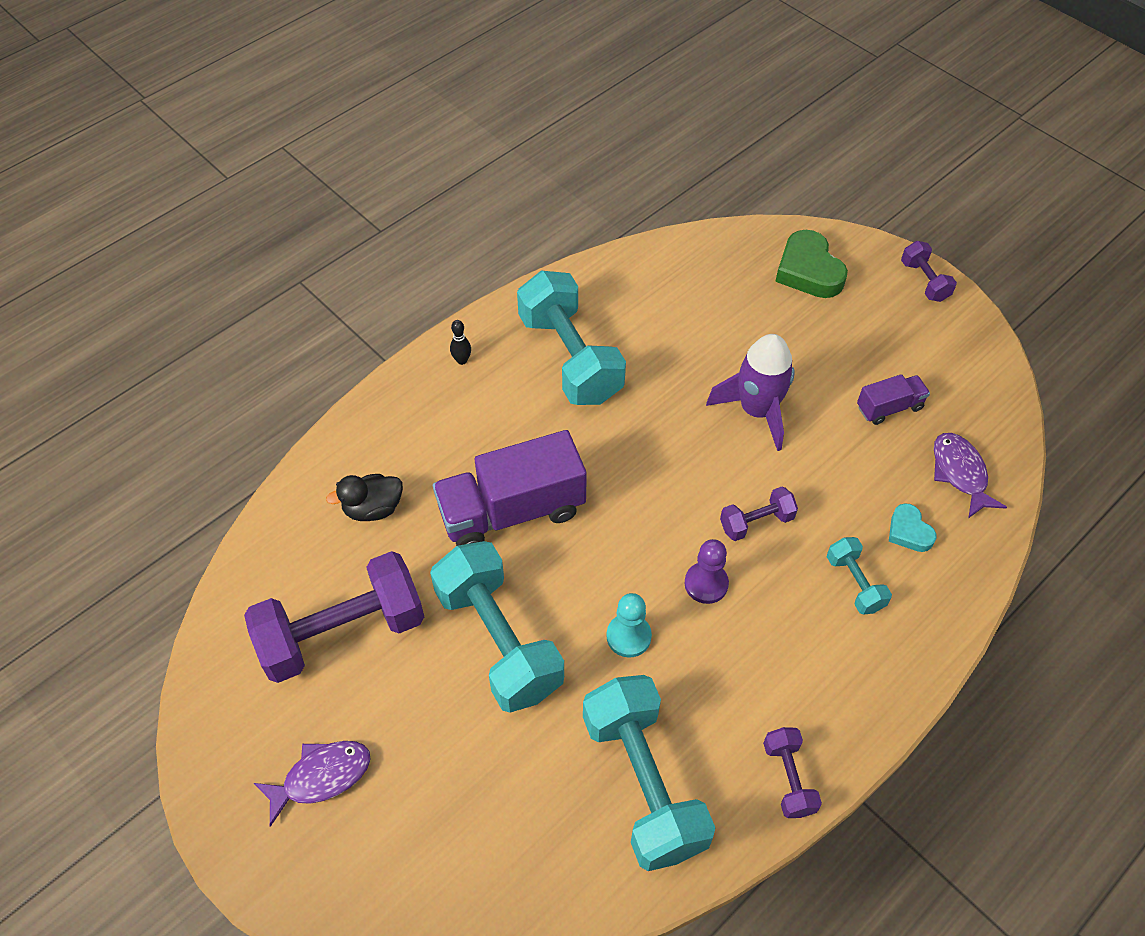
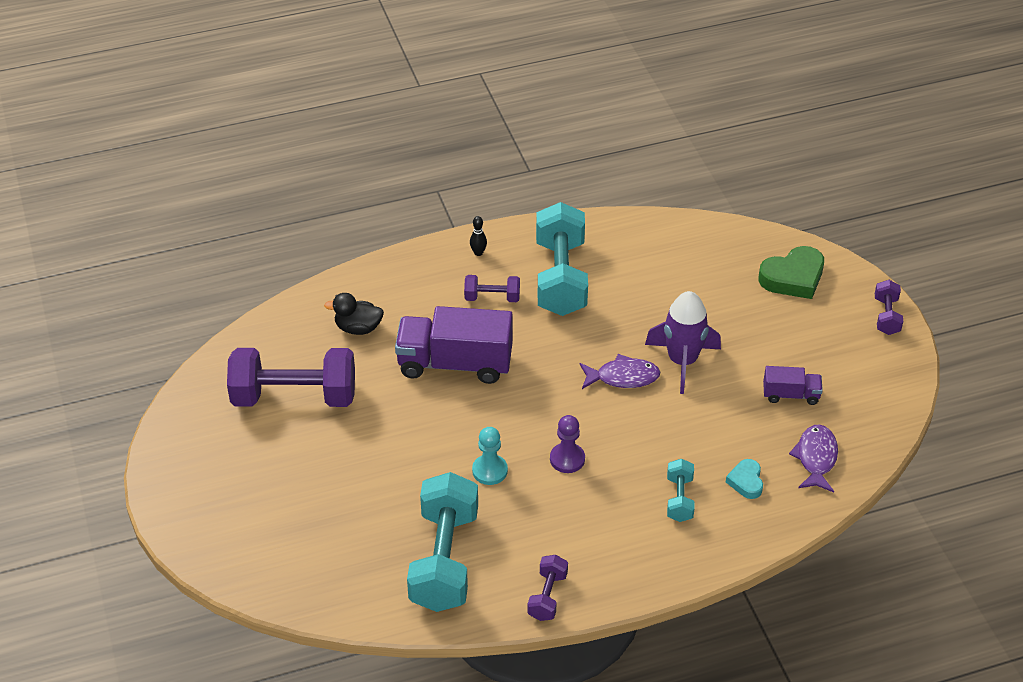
camera: 25 degrees right, 10 degrees down
(321, 777) = (234, 475): purple fish -> purple fish (623, 377)
(498, 641) = (397, 440): turquoise dumbbell -> none
(756, 522) = (631, 434): purple dumbbell -> purple dumbbell (492, 297)
(808, 271) = (793, 278): green heart -> green heart turned 120 degrees counterclockwise

